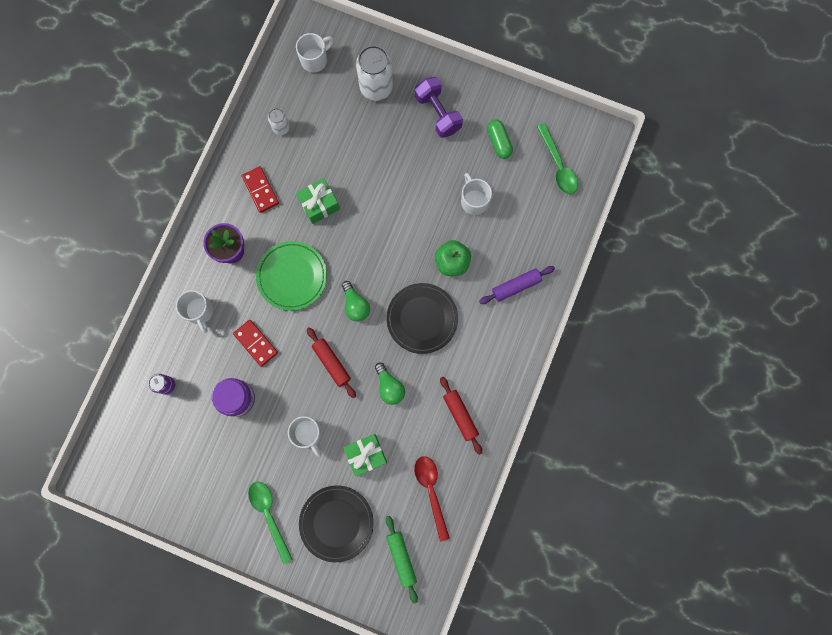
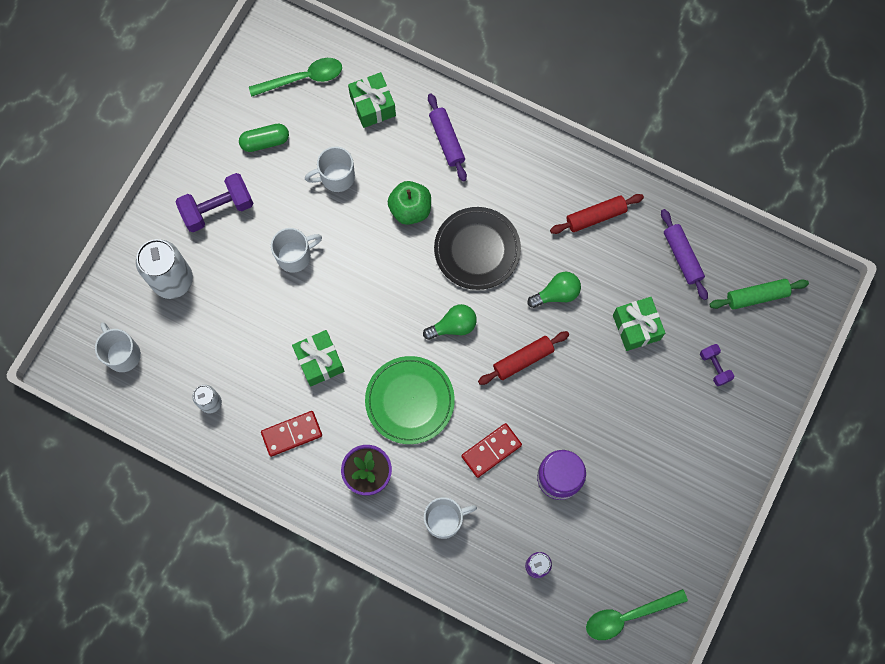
camera: 85 degrees left, 5 degrees down
(269, 515) = (703, 446): green spoon -> green spoon (628, 616)
(308, 434) = (607, 393): white mug -> white mug (295, 256)
(336, 523) = (714, 367): black plate -> purple dumbbell
(431, 491) = (682, 257): red spoon -> purple rolling pin
(540, 223) = (372, 106): none -> green gift

